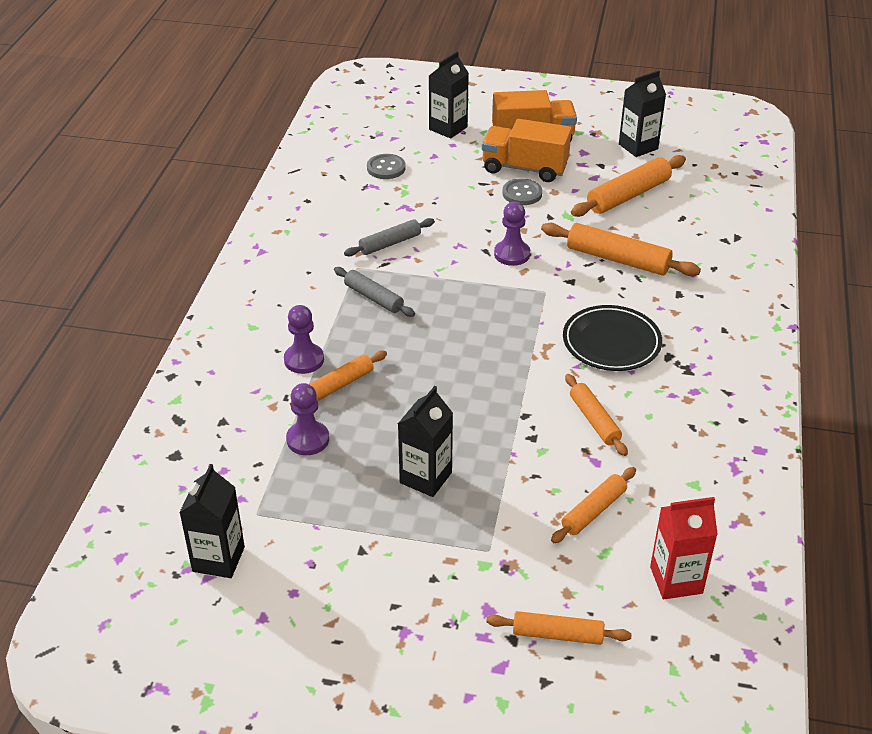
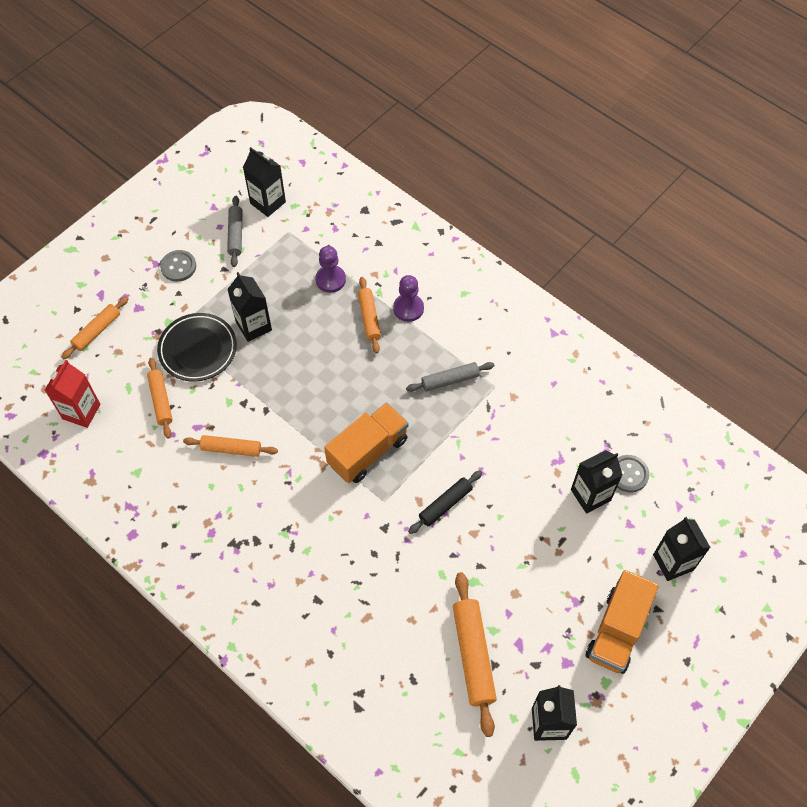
camera: 120 degrees right, 20 degrees up
(390, 243) = (513, 423): grey rolling pin -> grey rolling pin (236, 234)
(425, 181) = (590, 495): none -> black carton
(512, 254) = (445, 504): purple pawn -> black rolling pin
(522, 193) = (527, 564): grey button -> grey button (178, 267)
(524, 168) = (567, 590): orange truck -> orange truck (368, 451)
(611, 343) = (296, 510): black plate -> black plate (198, 349)
(617, 259) = (388, 582): orange rolling pin -> none

